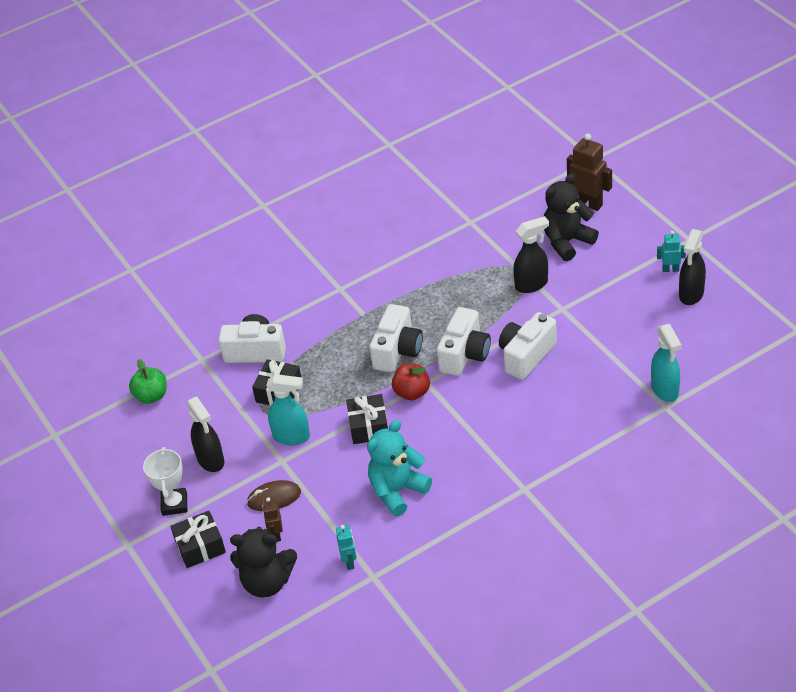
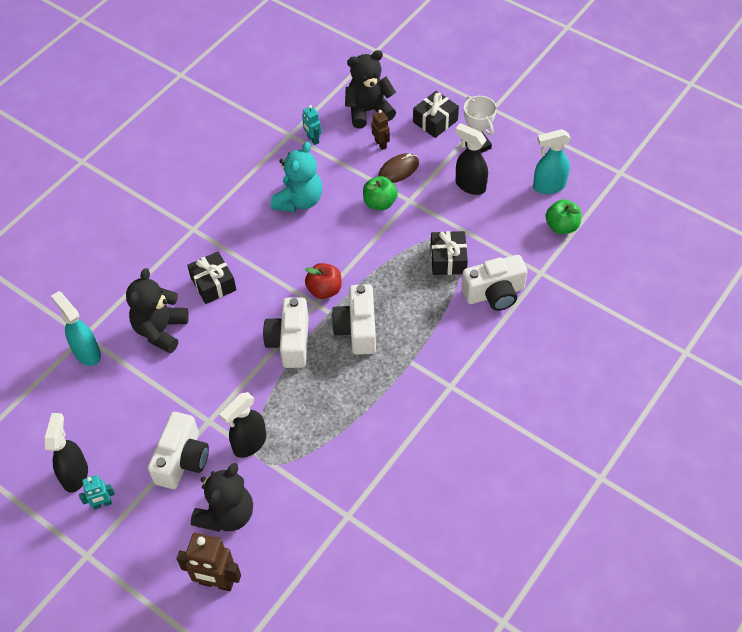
camera: 155 degrees right, 10 degrees up
(292, 437) = (412, 222): turquoise spray bottle -> turquoise spray bottle (548, 186)
(314, 466) = (380, 203): none -> green apple
(369, 426) = (349, 248): black gift -> black gift (213, 284)
(526, 356) = (229, 356): white camera -> white camera (182, 460)
(586, 393) = (161, 330): none -> black teddy bear

